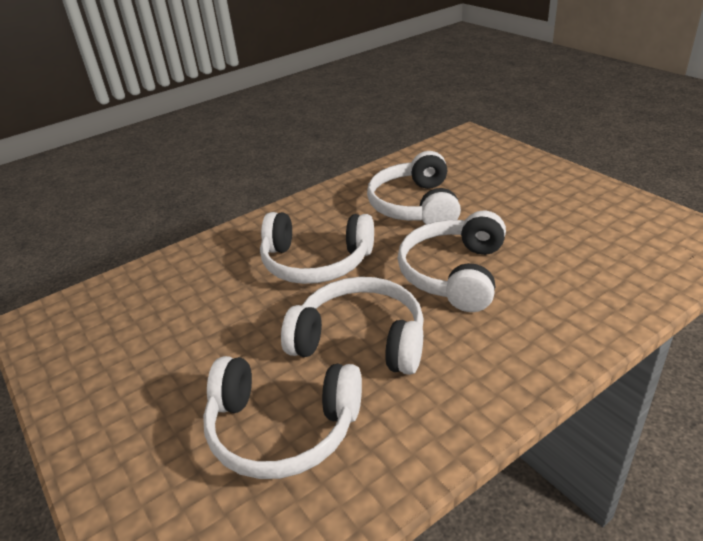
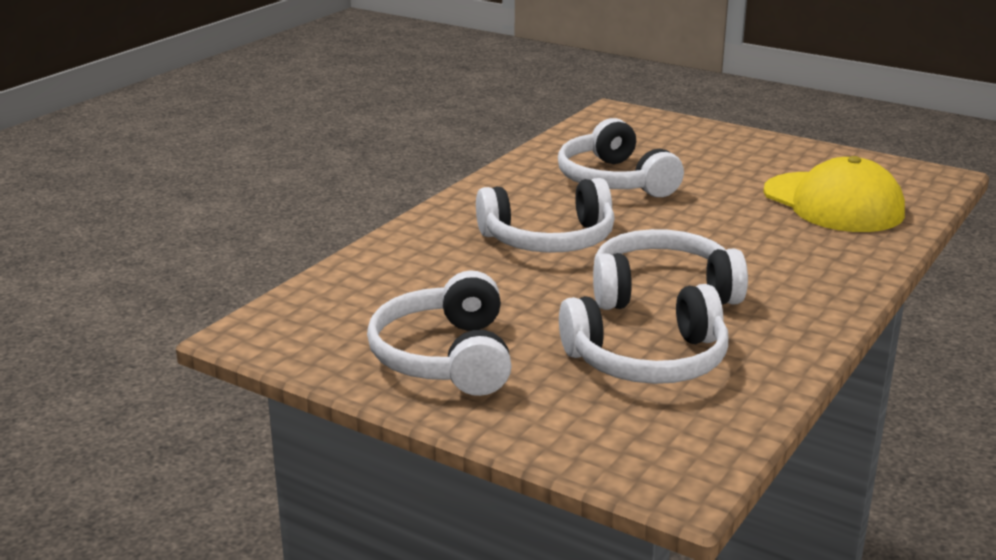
camera: 25 degrees left, 10 degrees down
(454, 273) = (709, 230): white headphones -> white headphones (445, 357)
(590, 258) = (833, 203): none -> yellow cap

